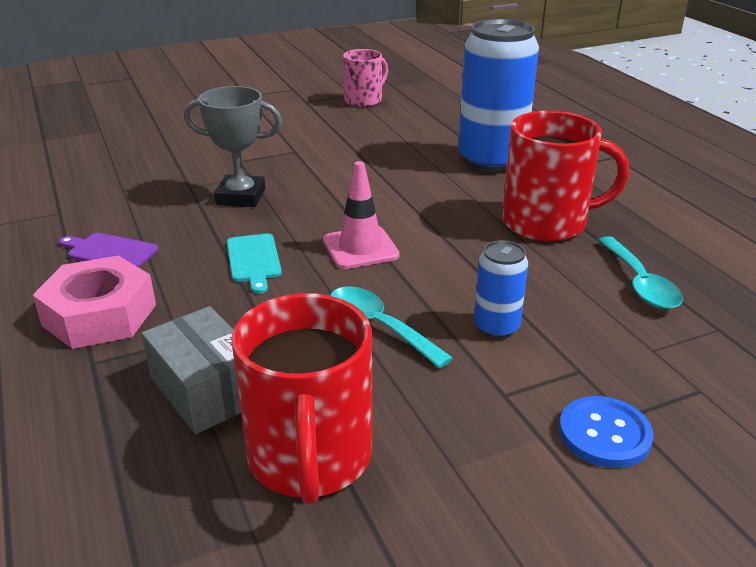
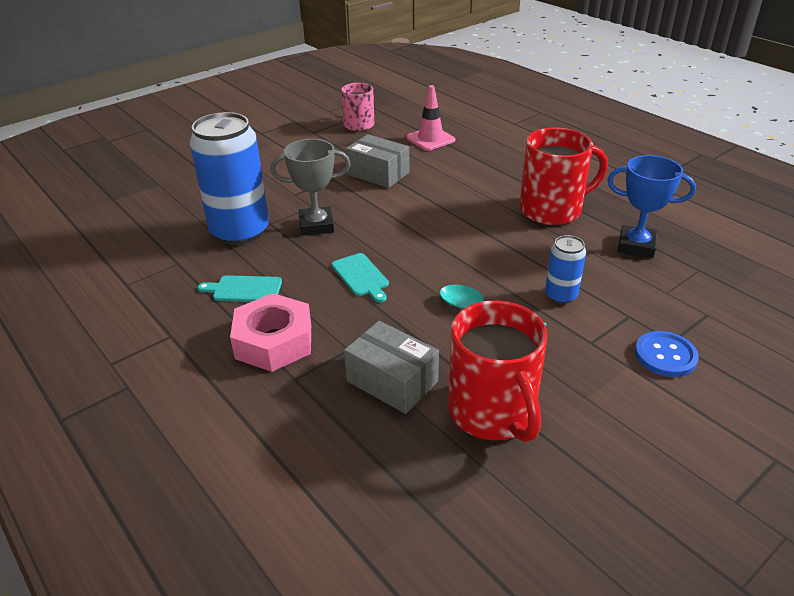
camera: 15 degrees left, 5 degrees up
(109, 252) = (244, 289): purple cutting board -> turquoise cutting board
(351, 153) = (378, 173): none -> grey box
(360, 248) = (433, 252): pink traffic cone -> pink traffic cone (430, 139)
(491, 160) = (486, 164): blue can -> blue can (240, 231)
(640, 283) = (636, 246): turquoise spoon -> blue trophy

